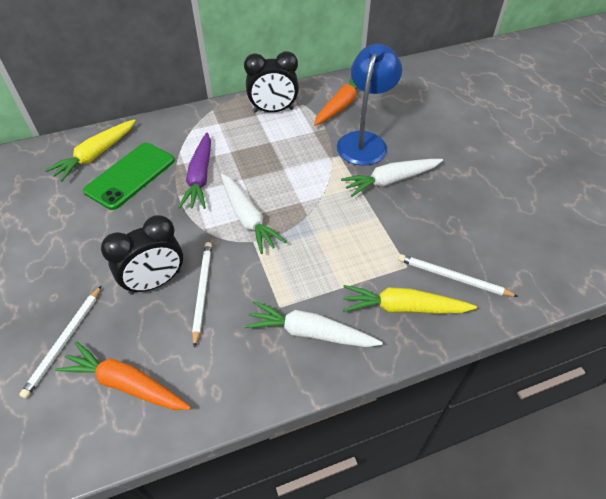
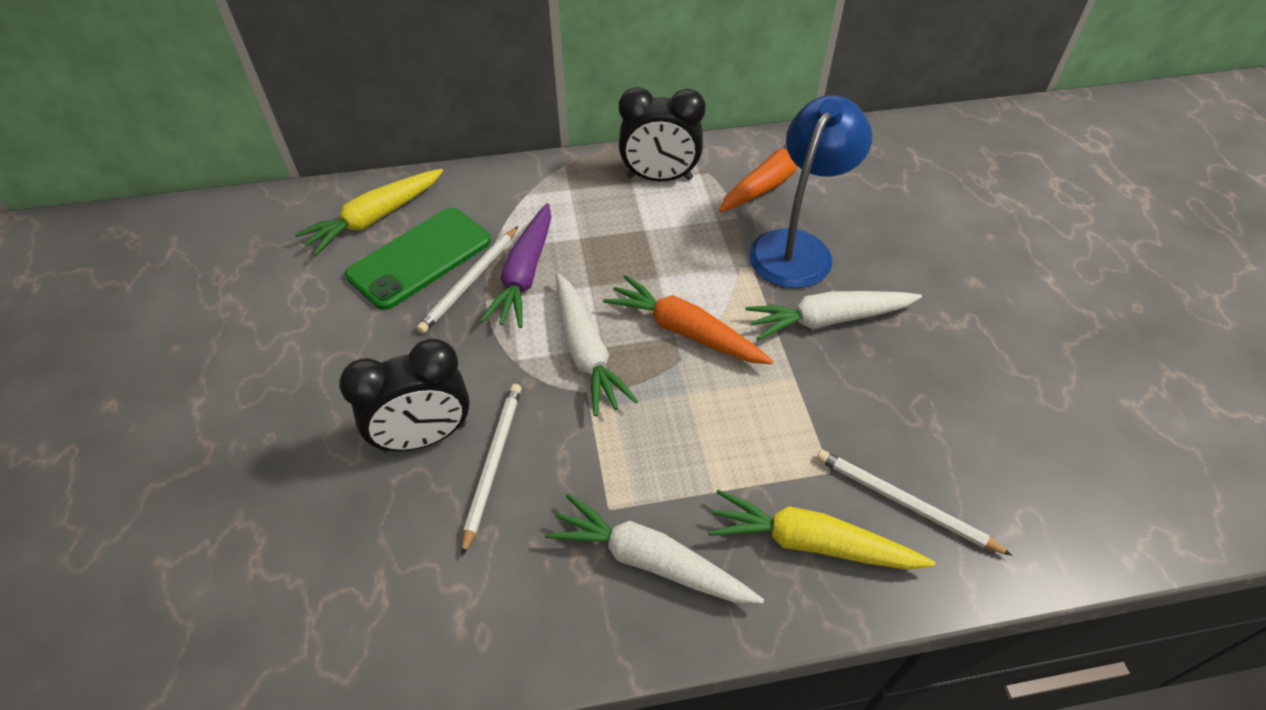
camera: 10 degrees right, 0 degrees up
(64, 342) = (270, 513): white pencil -> white pencil (470, 281)
(126, 384) = (348, 598): orange carrot -> orange carrot (685, 331)

